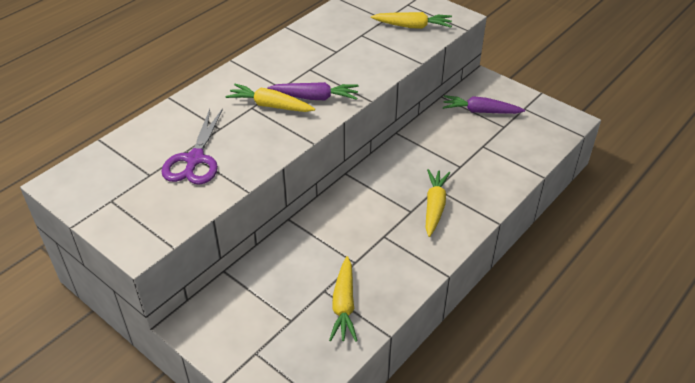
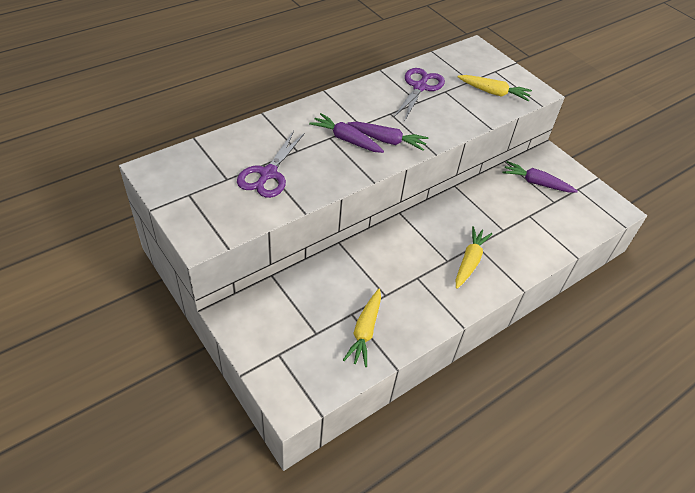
camera: 10 degrees right, 5 degrees up
(270, 106) = (346, 139): yellow carrot -> purple carrot
(333, 36) = (420, 87): none -> purple scissors

